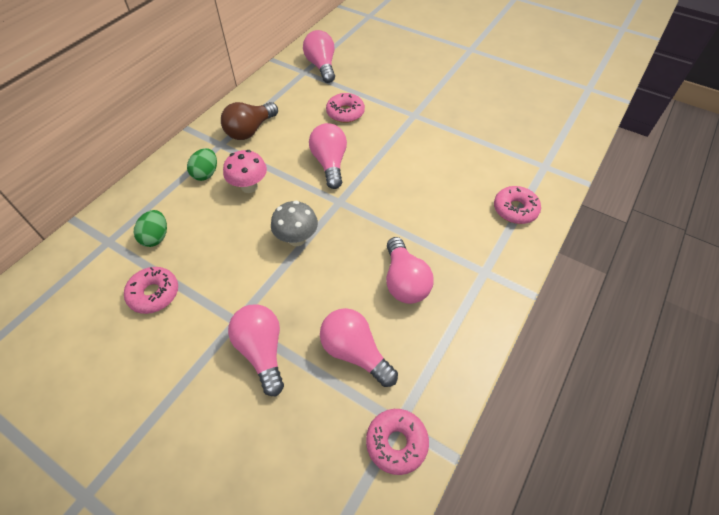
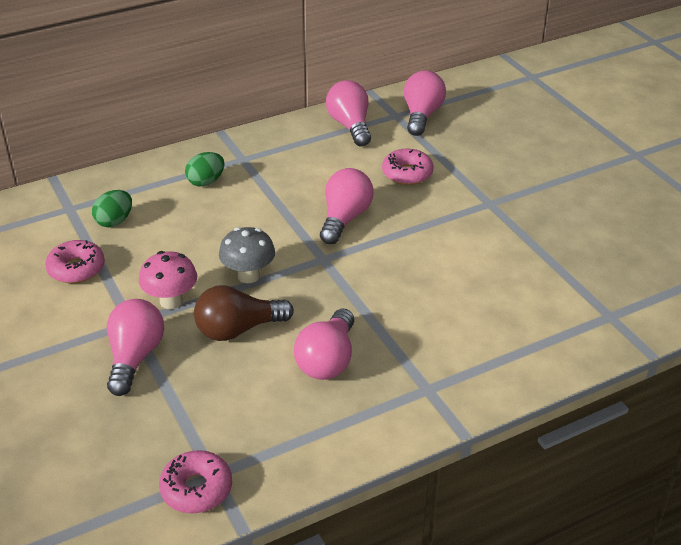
camera: 30 degrees right, 15 degrees down
(249, 186) = (240, 209): pink mushroom -> pink mushroom (171, 301)
(250, 130) = (285, 156): brown light bulb -> brown light bulb (238, 329)
(355, 352) = (221, 398): pink light bulb -> pink light bulb (350, 126)
(515, 209) = (524, 345): pink donut -> none

